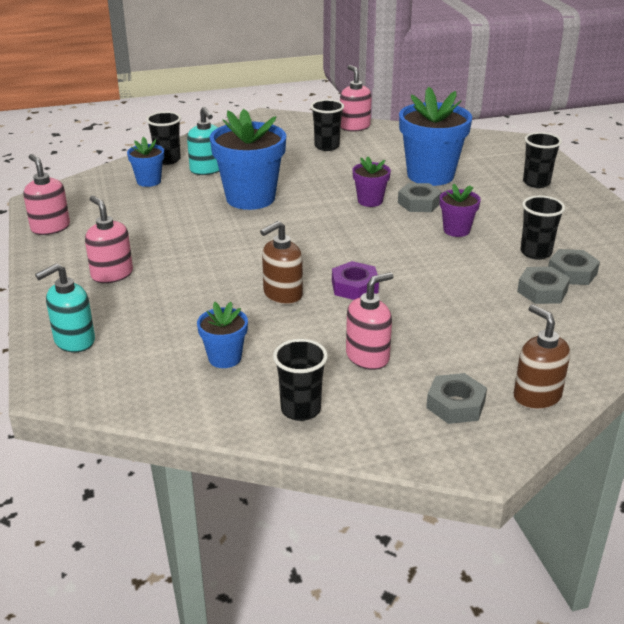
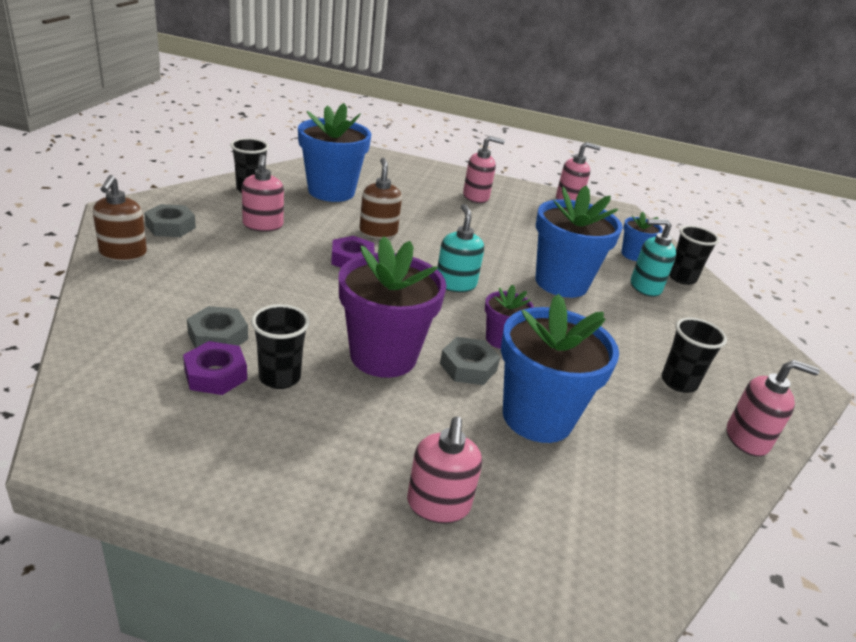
camera: 115 degrees right, 0 degrees up
(74, 341) = (407, 168): turquoise soap dispenser -> turquoise soap dispenser (455, 284)
(225, 358) = (331, 191): blue flower pot -> blue flower pot, size x1.97
(456, 230) = (383, 356): purple flower pot -> purple flower pot, size x1.97
(536, 183) = (438, 505): black cup -> pink soap dispenser
(536, 396) = (123, 253): brown soap dispenser -> brown soap dispenser turned 90 degrees clockwise
(572, 273) = (215, 374): grey nut -> purple nut

